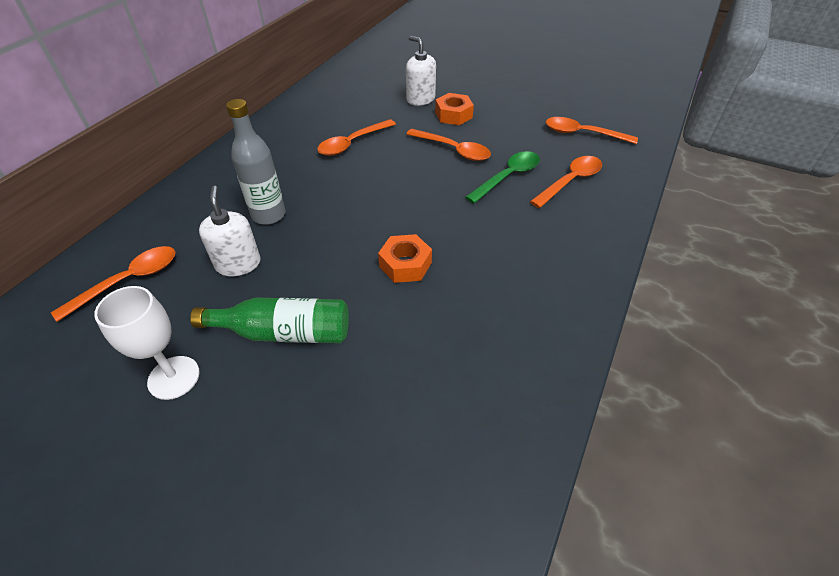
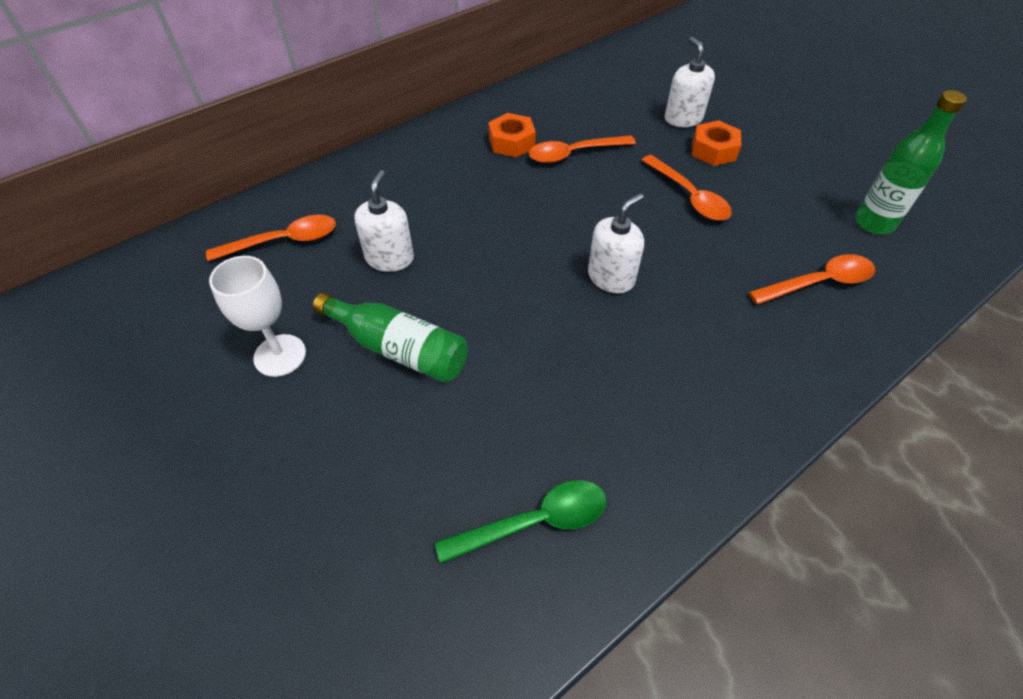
camera: 25 degrees right, 5 degrees up
(268, 215) = (444, 213): grey bottle -> none
(405, 264) = (559, 319): orange nut -> orange nut (511, 142)
(428, 222) = (611, 277): none -> white soap dispenser
(508, 177) = (739, 251): green spoon -> green spoon (534, 522)
(582, 134) = (874, 223): orange spoon -> green bottle

